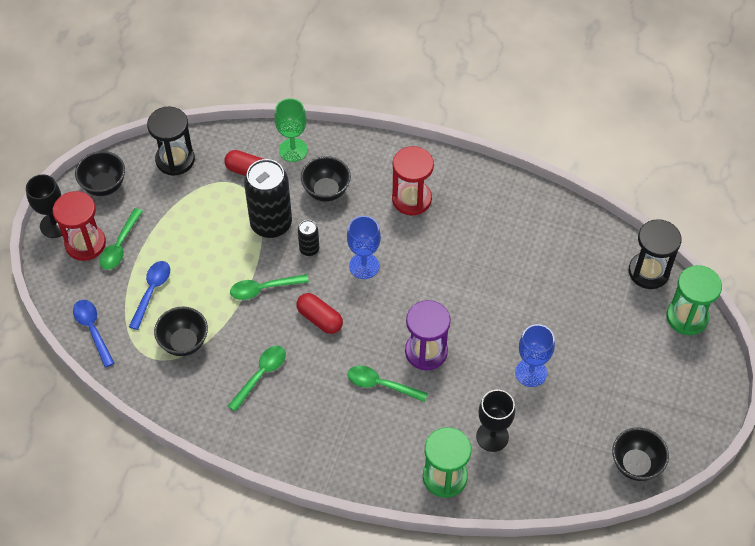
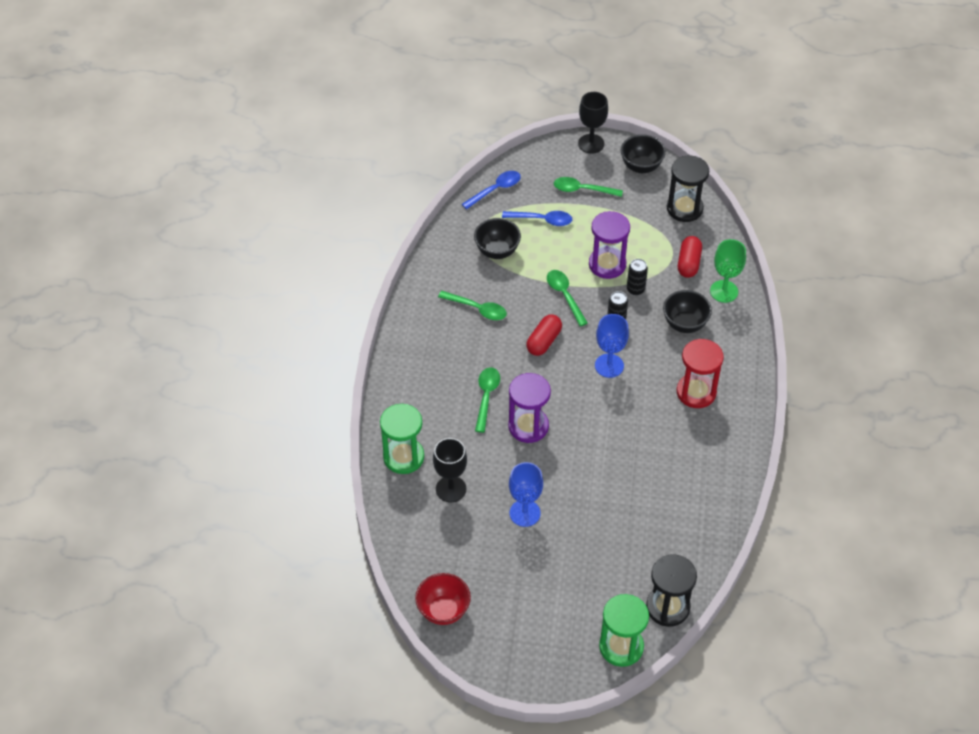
camera: 80 degrees right, 5 degrees down
(85, 244) = (578, 167): red hourglass -> none
(231, 242) = (607, 264): none -> purple hourglass
(271, 224) = (635, 289): black can -> black can, size x0.47
(636, 464) = (443, 610): black bowl -> red bowl

